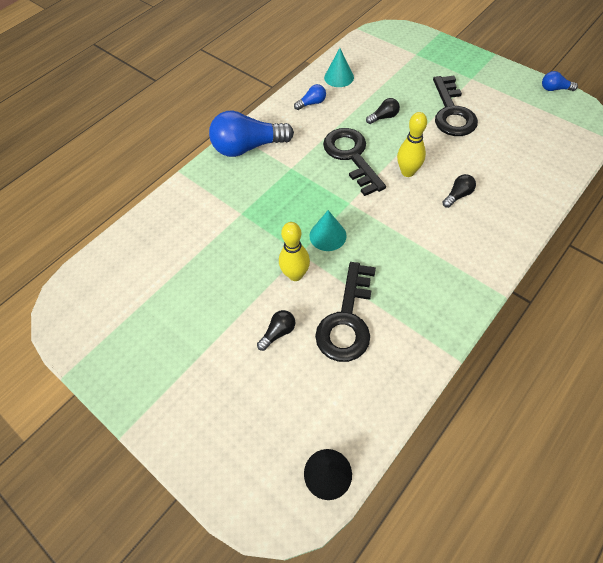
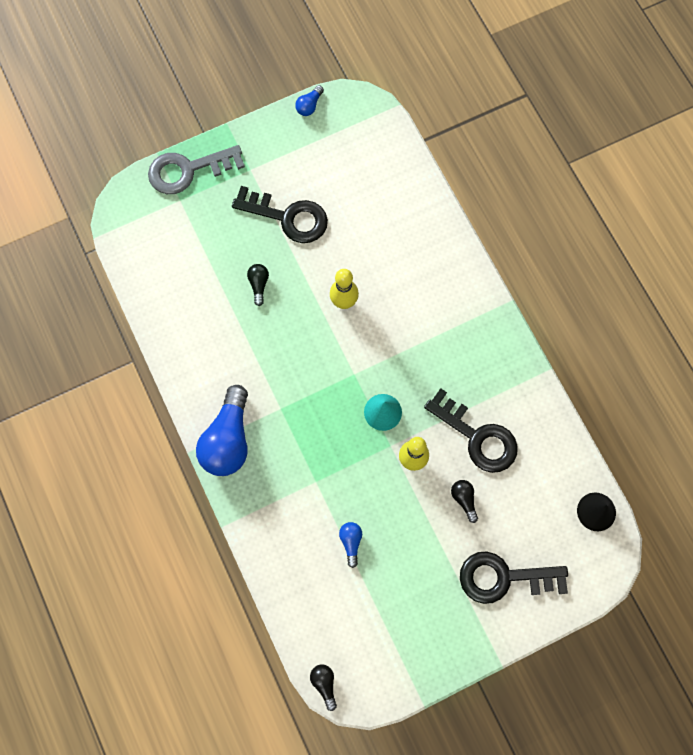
camera: 70 degrees left, 15 degrees up
(312, 103) = (197, 346): blue light bulb -> blue light bulb (351, 542)
(339, 77) = (171, 298): turquoise cone -> none
(351, 156) = (296, 343): black key -> black key (504, 577)
(442, 49) = (188, 170): none -> grey key
(458, 195) = (394, 274): black light bulb -> black light bulb (324, 684)

